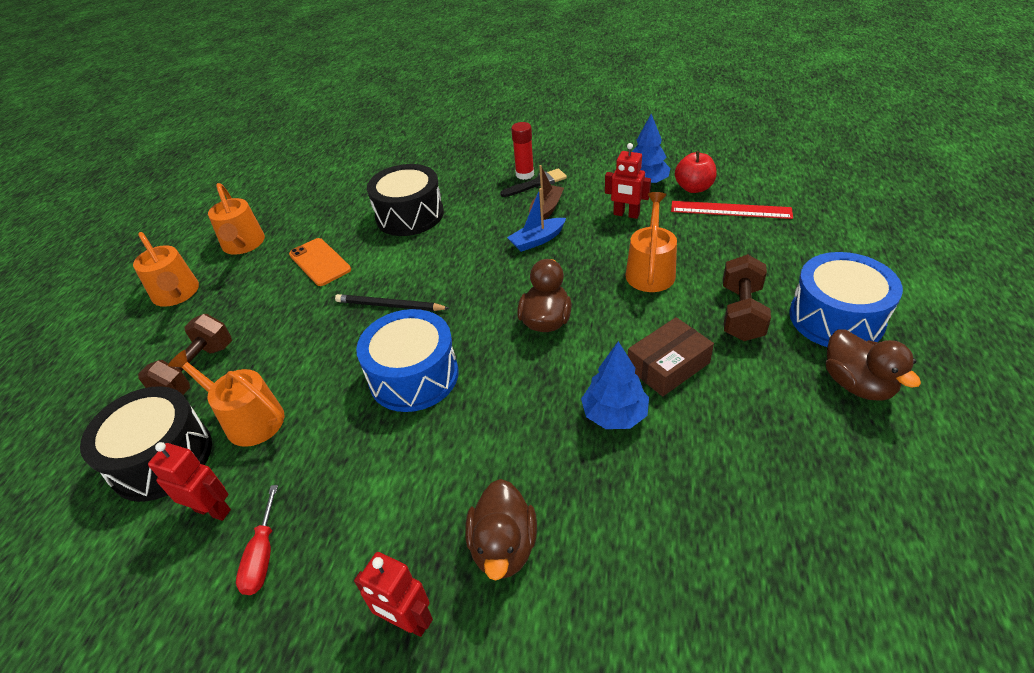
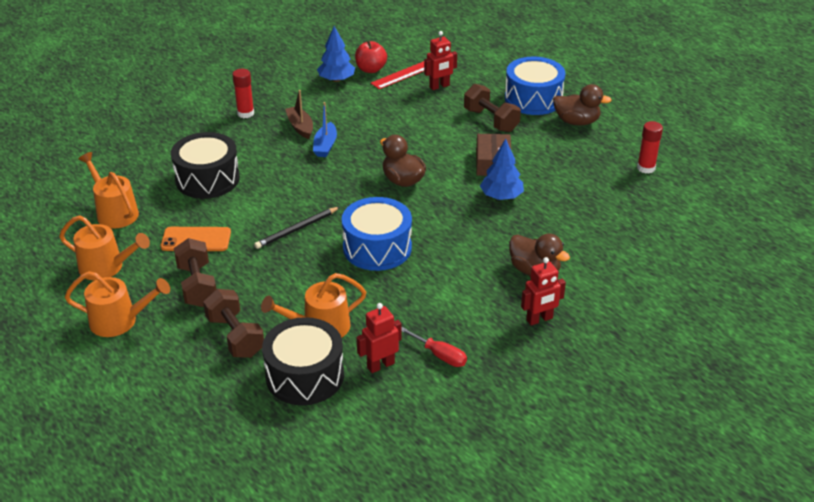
camera: 55 degrees left, 5 degrees down
(255, 303) = (197, 286): none -> brown dumbbell
(537, 183) = (265, 114): black brush -> none
(626, 214) = (355, 104): red robot -> red robot (439, 86)
(650, 270) = (417, 126): orange watering can -> orange watering can (115, 212)
(875, 527) = (646, 168): none -> red glue stick

